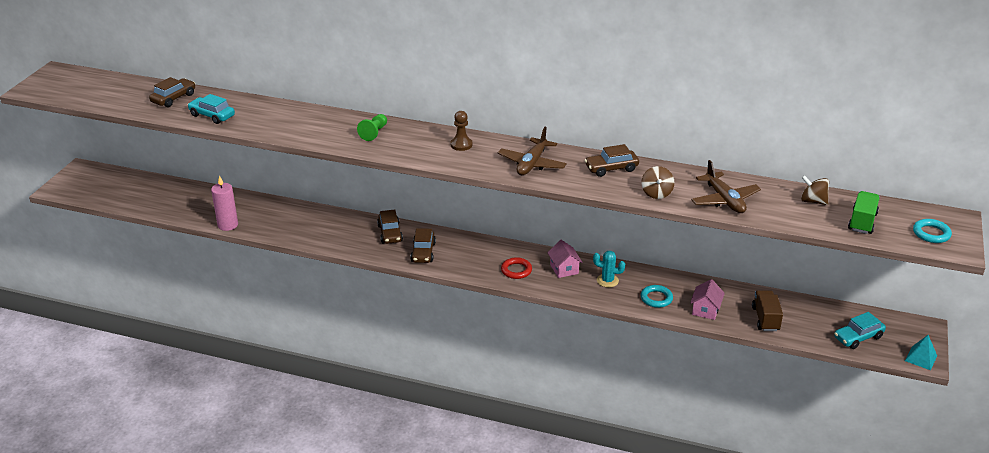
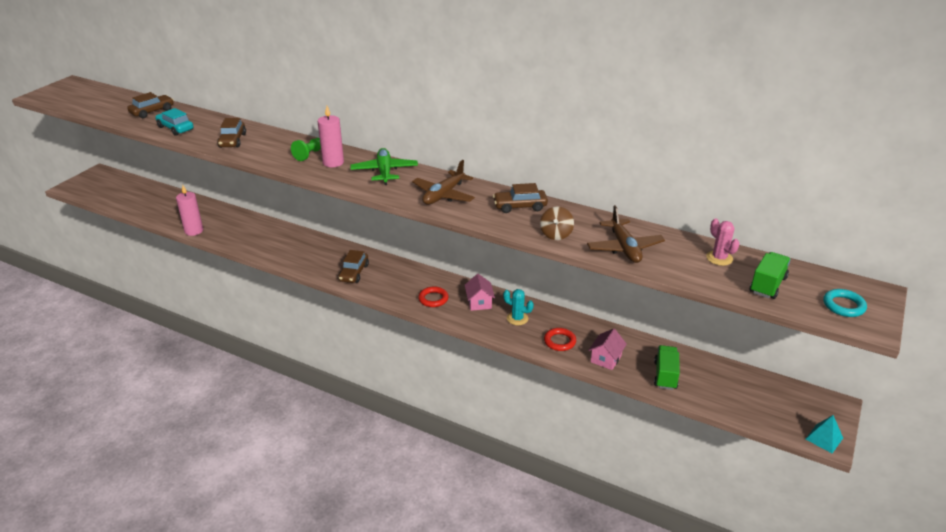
camera: 10 degrees right, 0 degrees up
(390, 233) = (331, 252): brown car -> brown car (232, 140)
(403, 139) = (333, 162): none -> pink candle
(461, 145) = (384, 172): brown pawn -> green plane
(656, 298) = (559, 341): turquoise ring -> red ring
(765, 319) = (665, 375): brown truck -> green truck
(813, 201) = (719, 258): brown spinning top -> pink cactus
(858, 337) = (759, 407): turquoise car -> none

